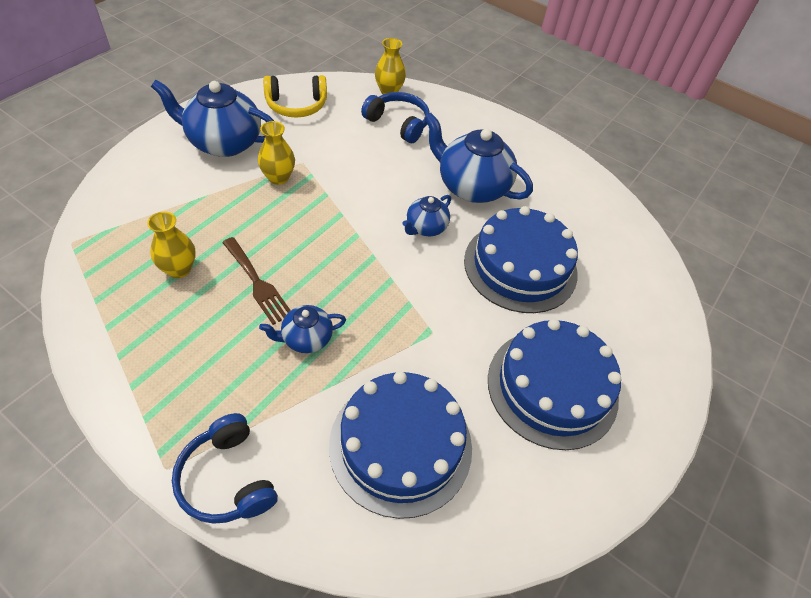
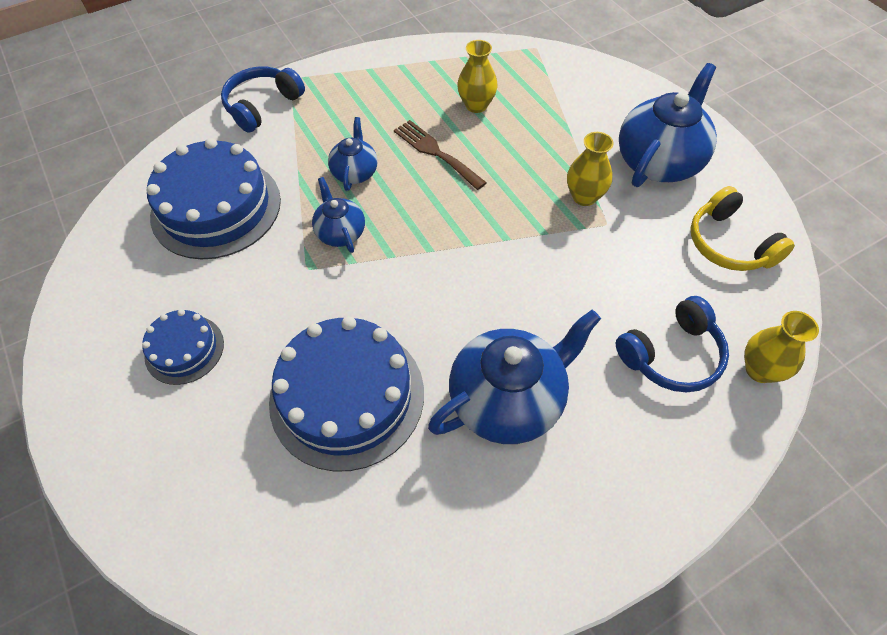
camera: 120 degrees right, 5 degrees up
(227, 479) = (262, 105): blue headphones -> blue headphones turned 45 degrees counterclockwise
(257, 283) = (435, 152): brown fork -> brown fork turned 60 degrees clockwise
(296, 105) = (729, 244): yellow headphones -> yellow headphones turned 45 degrees counterclockwise
(425, 228) = (452, 315): blue teapot -> blue teapot (340, 232)
(552, 387) = (184, 349): blue cake -> blue cake, size x0.53

